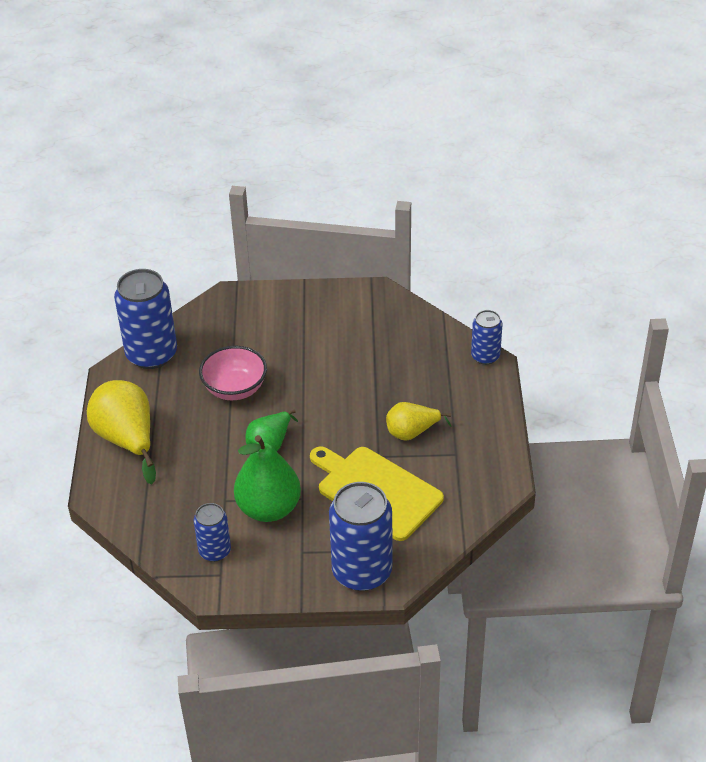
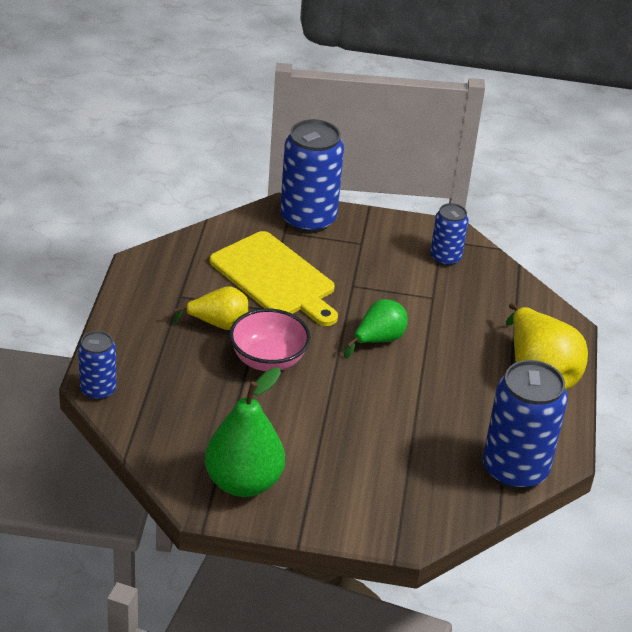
camera: 175 degrees left, 5 degrees down
(235, 389) = (412, 407): pink bowl -> pink bowl (268, 360)
(268, 508) = (388, 282): green pear -> green pear (243, 482)

